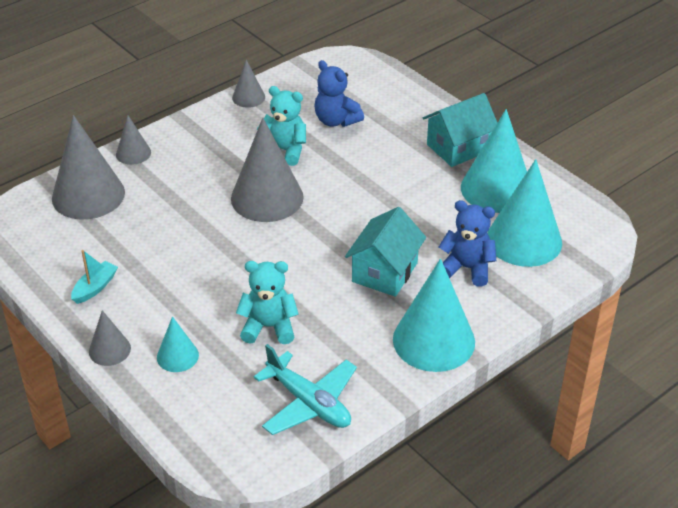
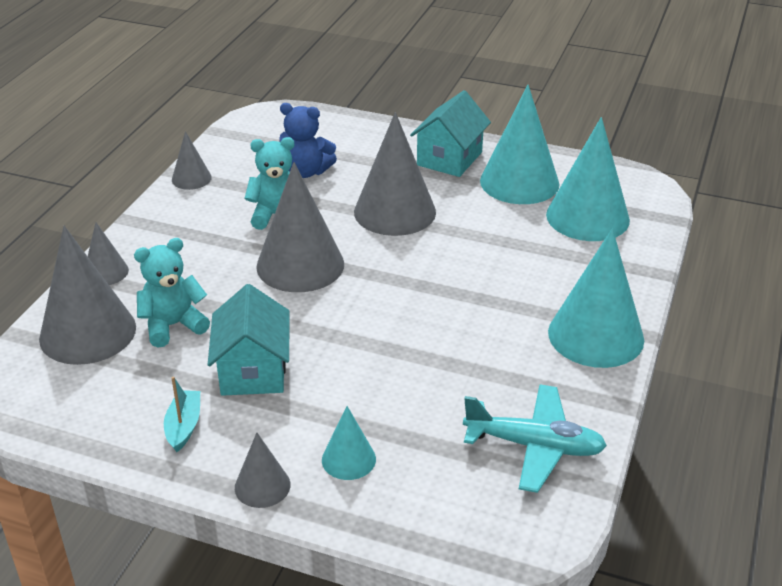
camera: 30 degrees left, 5 degrees down
(269, 327) = (421, 388): turquoise teddy bear -> turquoise teddy bear (173, 325)
(373, 179) = (395, 212): none -> grey cone
(385, 272) = (488, 291): turquoise house -> turquoise house (253, 370)
(467, 268) = (561, 259): blue teddy bear -> none

